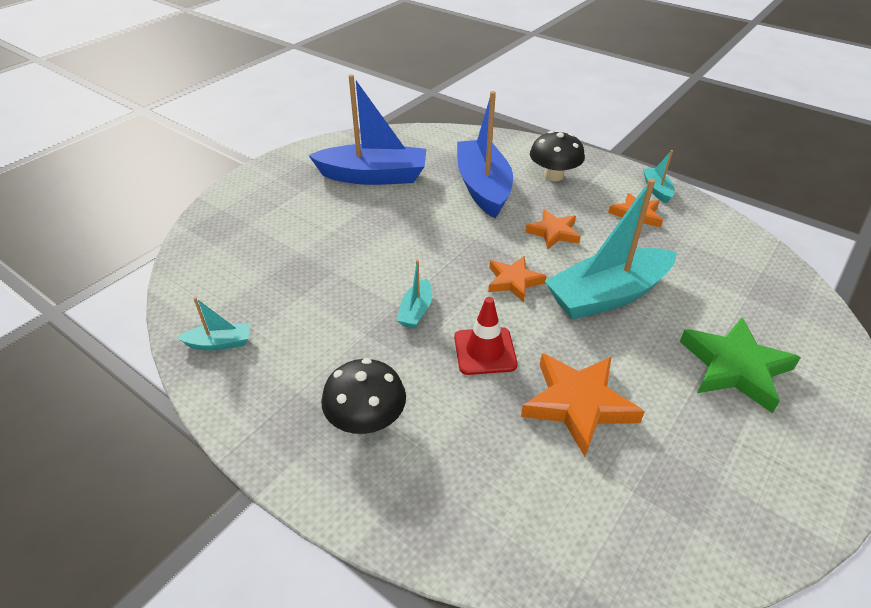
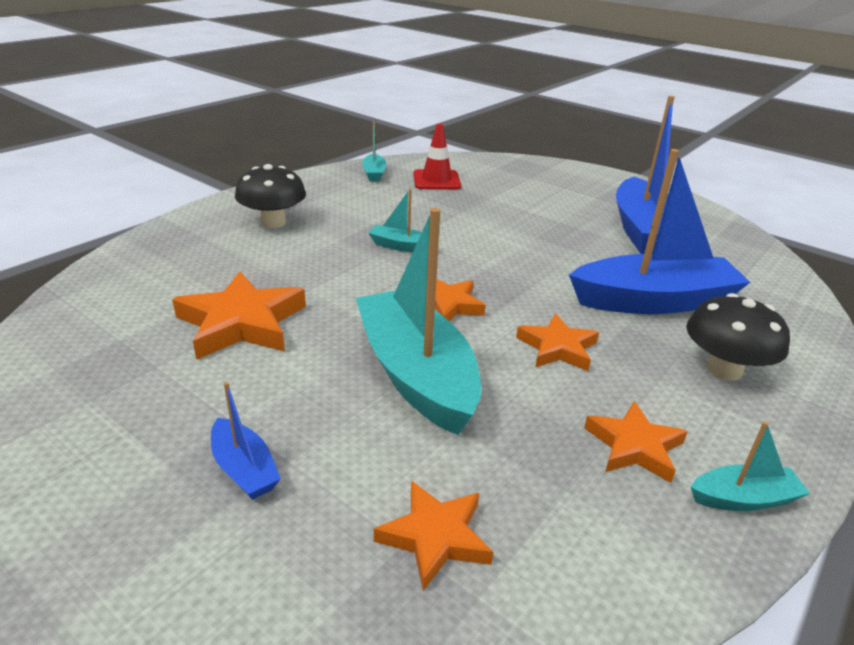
camera: 90 degrees right, 10 degrees down
(485, 351) = (335, 277): red traffic cone -> red traffic cone (436, 180)
(735, 367) = (244, 469): green star -> blue boat
(736, 285) = (435, 537): none -> orange star

